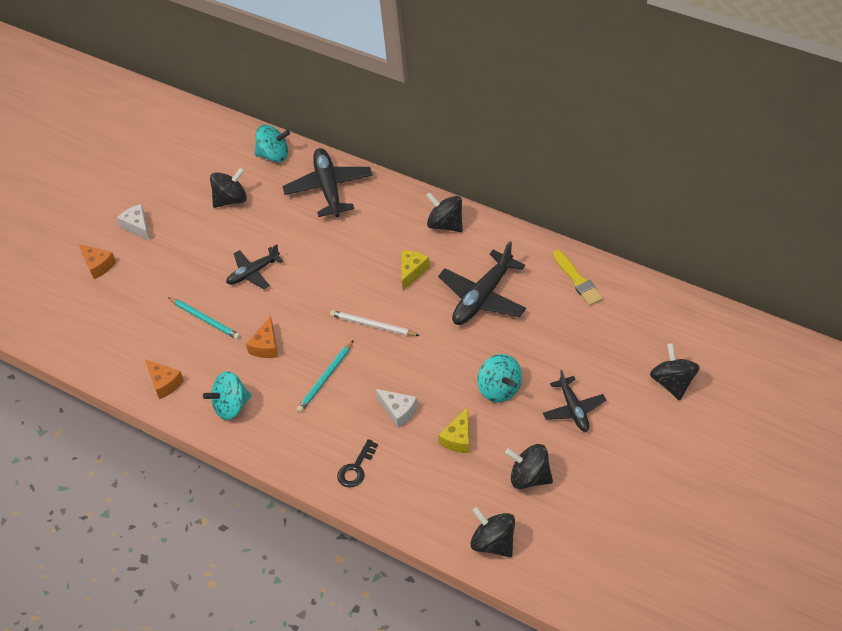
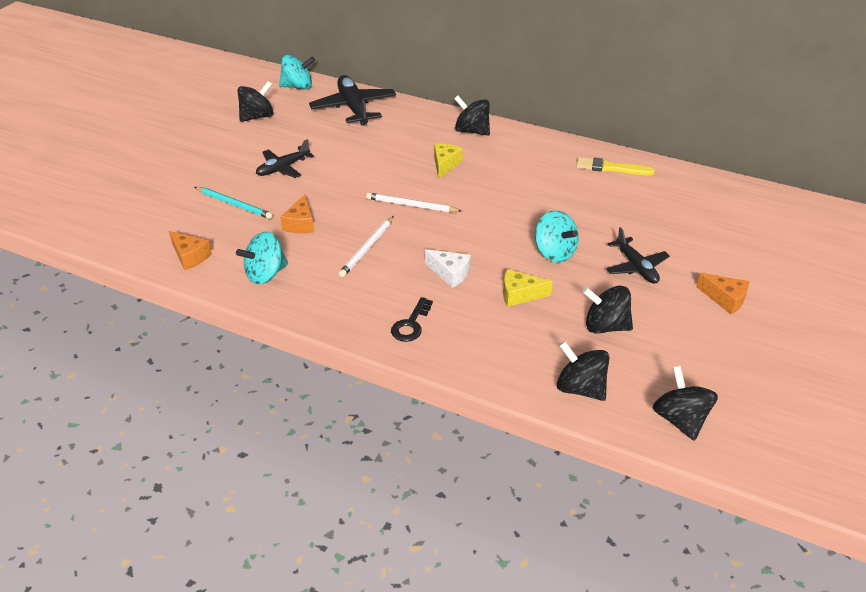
camera: 10 degrees left, 10 degrees down
(98, 265) = (120, 165): orange cheese -> orange cheese (725, 299)
(137, 226) = (162, 136): white cheese -> none
(325, 378) = (367, 248): turquoise pencil -> white pencil
(458, 438) = (520, 295): yellow cheese -> yellow cheese turned 75 degrees clockwise
(482, 297) = (519, 182): black plane -> none
(577, 280) = (611, 168): yellow brush -> yellow brush turned 135 degrees clockwise
(673, 383) = (731, 243): black spinning top -> black spinning top (680, 419)

